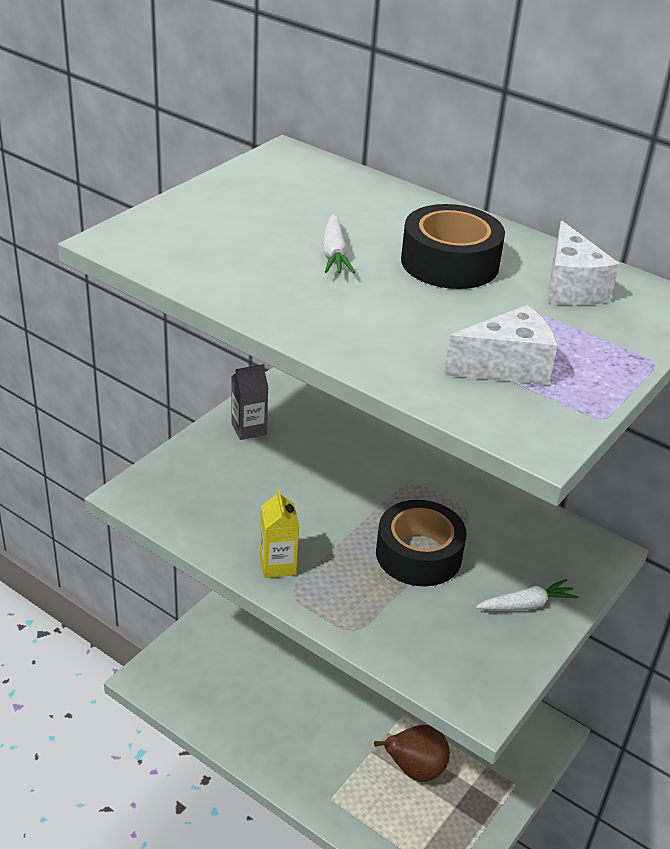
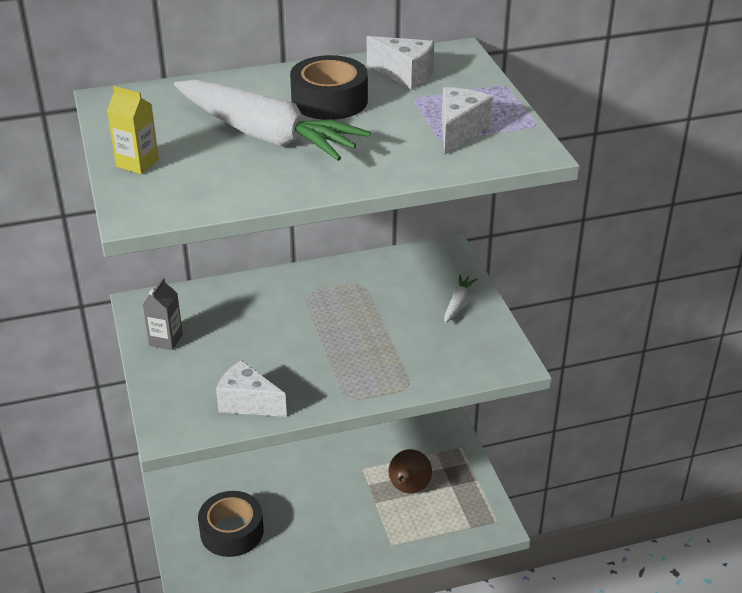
camera: 50 degrees left, 0 degrees up
(217, 525) = (248, 403): none -> white cheese
(277, 565) = (317, 392): yellow carton -> yellow carton (137, 163)
(334, 254) = (267, 135): white carrot -> white carrot, size x2.41
(418, 554) = (373, 324): black tape -> black tape (232, 531)

